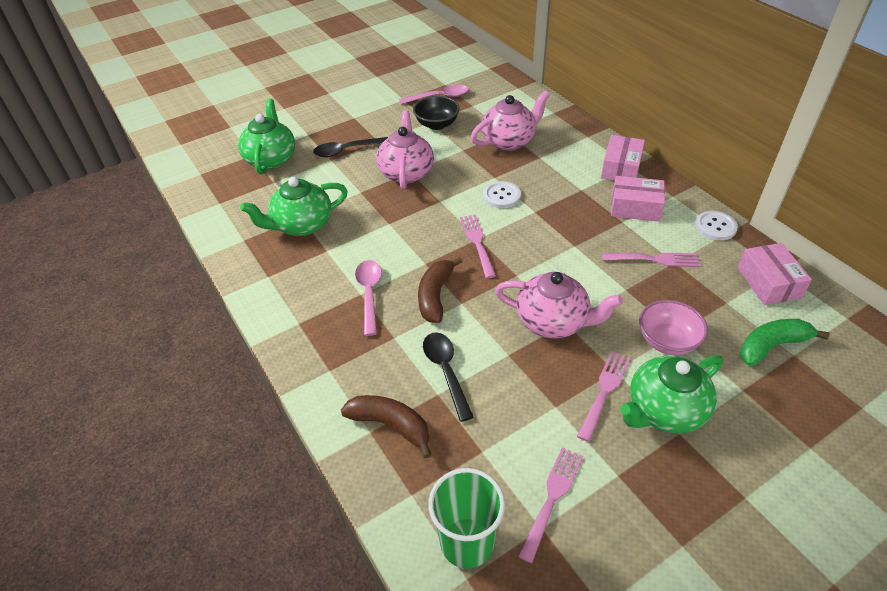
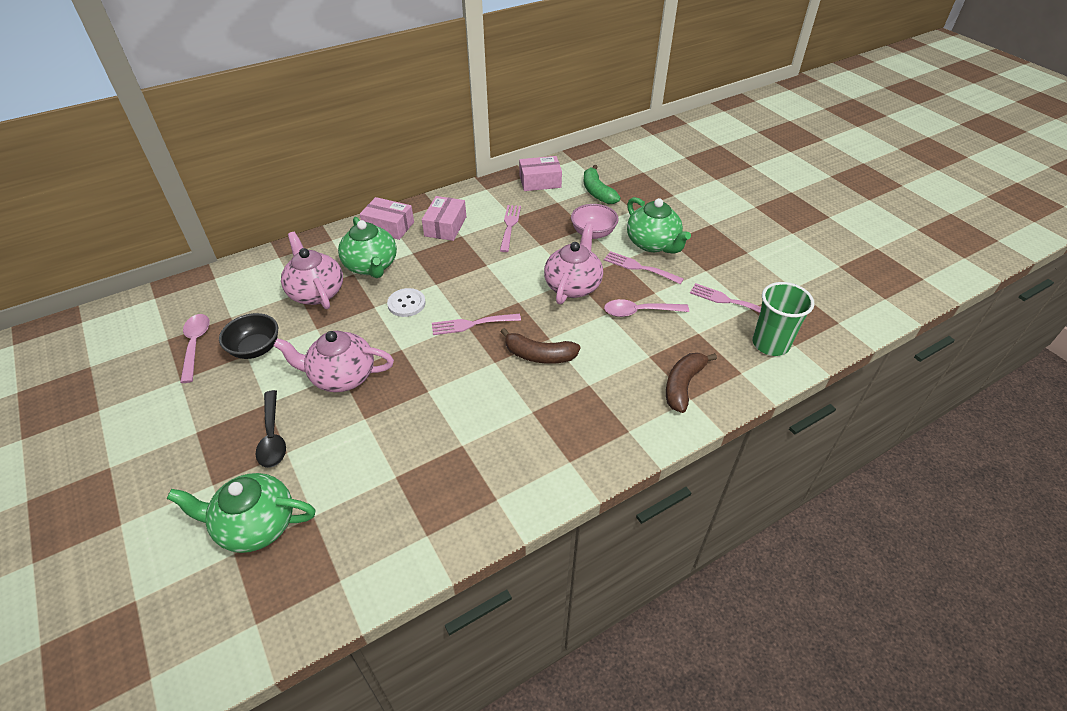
camera: 90 degrees left, 0 degrees up
(302, 225) = (412, 473): green teapot -> green teapot (371, 266)
(369, 294) = (533, 404): pink spoon -> pink spoon (639, 312)
(446, 371) = (626, 350): black spoon -> none
(715, 227) = (478, 192): white button -> none

